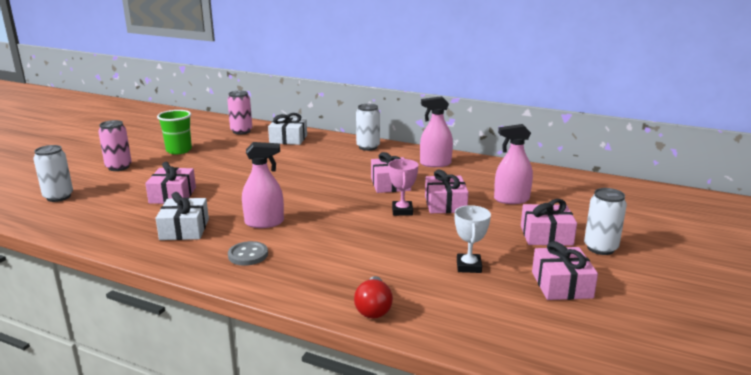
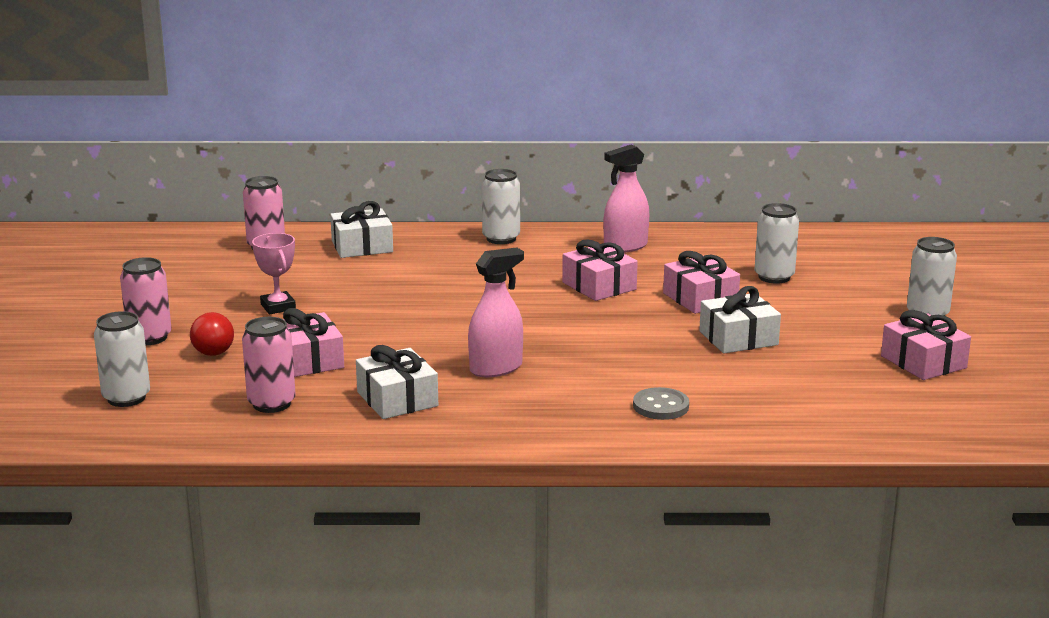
camera: 25 degrees left, 0 degrees up
(118, 216) = (271, 404): none -> pink can
(179, 150) = (208, 294): green cup -> none
(248, 255) = (530, 410): grey button -> grey button (660, 406)
(373, 308) = (754, 430): red light bulb -> red light bulb (211, 348)
(402, 211) = (657, 318): pink trophy -> pink trophy (278, 307)
(440, 236) = (738, 338): none -> white gift
(469, 266) = (807, 365): white trophy -> none
(511, 199) = (774, 277): pink spray bottle -> white can
(546, 235) = (856, 312): pink gift -> none

